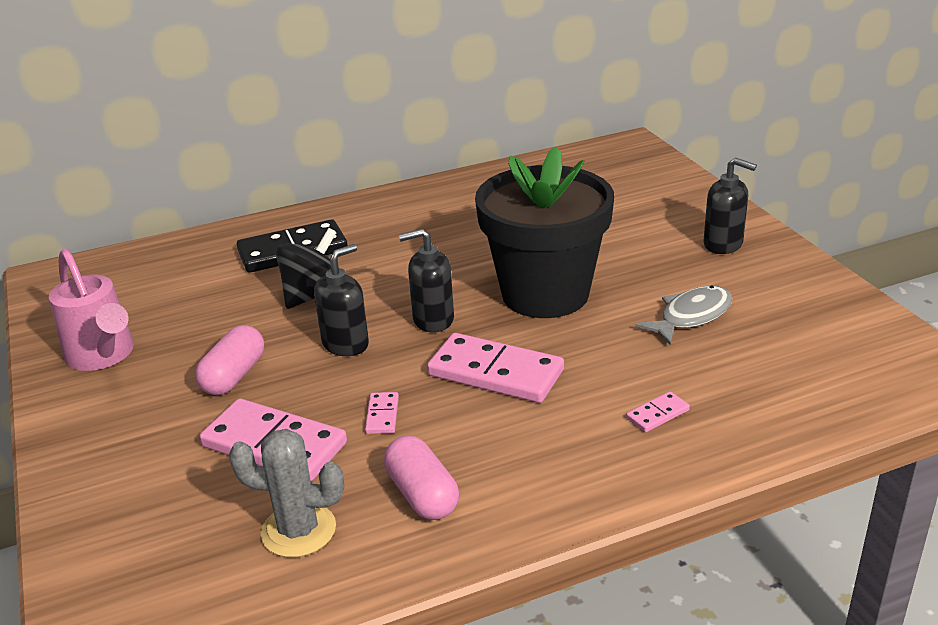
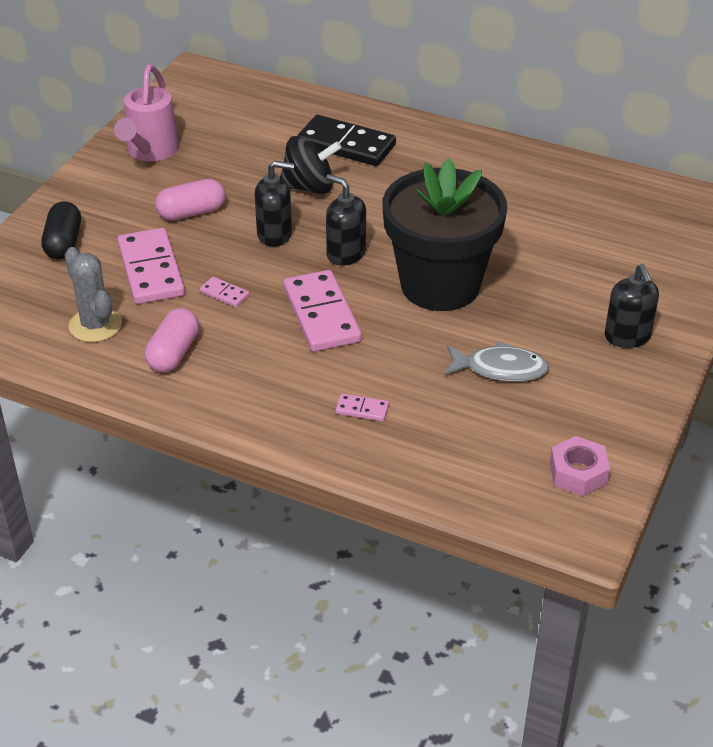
camera: 45 degrees right, 10 degrees up
(133, 485) = (64, 243): none -> black capsule
(382, 415) = (224, 294): pink domino -> pink domino turned 75 degrees clockwise
(867, 342) = (578, 473): none -> pink nut

